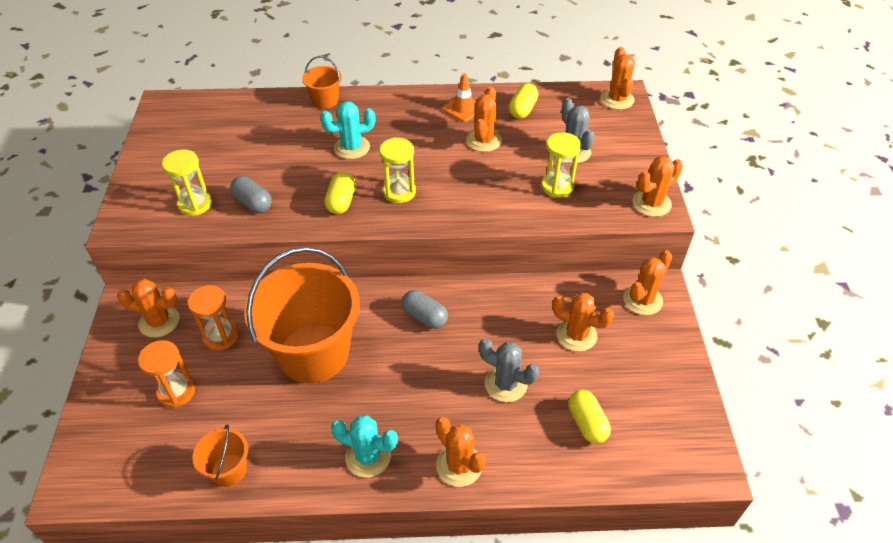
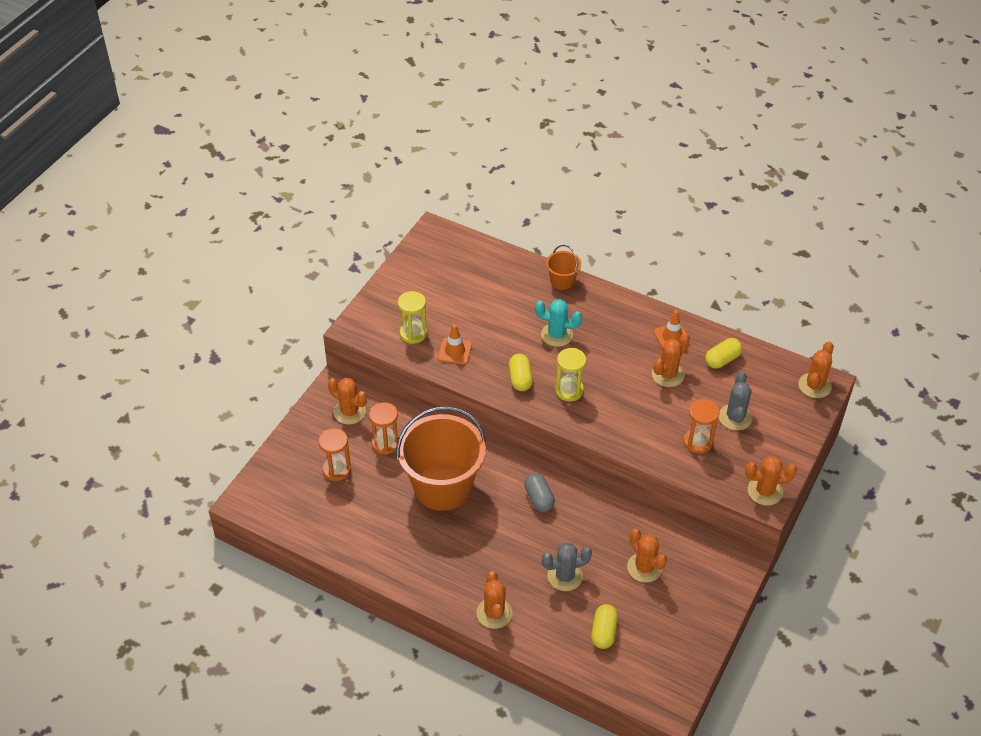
camera: 30 degrees right, 0 degrees up
(229, 470) = (344, 539): orange bucket -> none
(253, 203) = (455, 351): grey capsule -> orange traffic cone
(341, 201) = (520, 379): yellow capsule -> yellow capsule turned 45 degrees counterclockwise
(368, 456) = (437, 576): turquoise cactus -> none
(506, 384) = (565, 576): grey cactus -> grey cactus turned 75 degrees counterclockwise
(557, 186) = (698, 442): yellow hourglass -> orange hourglass
(642, 300) = (719, 567): orange cactus -> none

